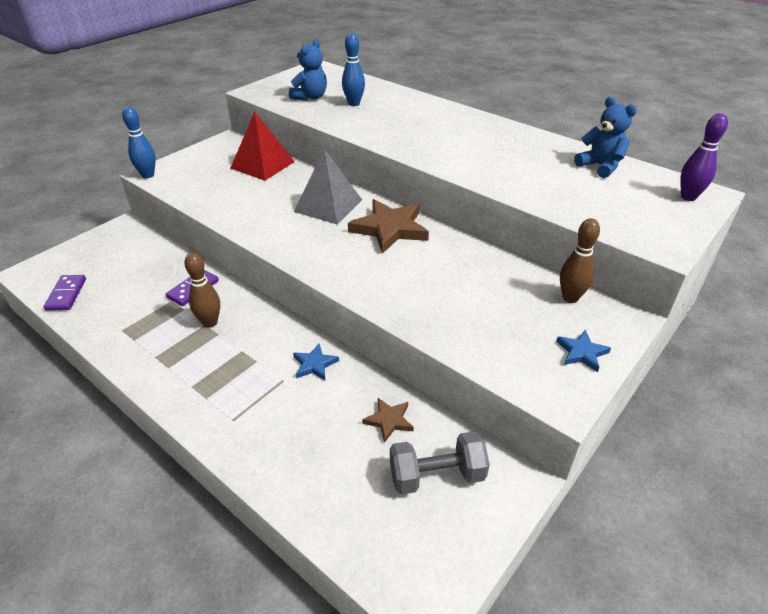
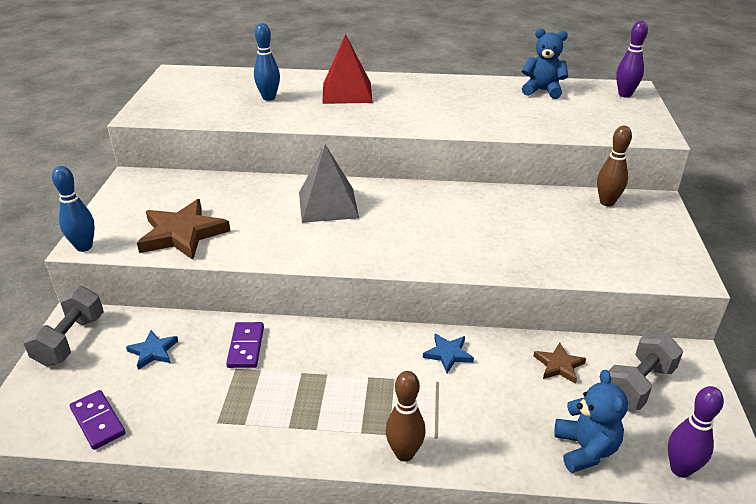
camera: 35 degrees left, 5 degrees down
(109, 237) = (70, 340): none -> grey dumbbell
(210, 322) = (305, 368): brown bowling pin -> brown bowling pin (404, 453)
(262, 165) = (208, 191): red pyramid -> red pyramid (347, 93)
(310, 97) = (214, 104): blue teddy bear -> blue teddy bear (585, 449)
(383, 566) = (680, 469): none -> purple bowling pin
(390, 229) = (410, 204): brown star -> brown star (182, 234)
(582, 353) = (660, 237): blue star -> blue star (153, 351)

